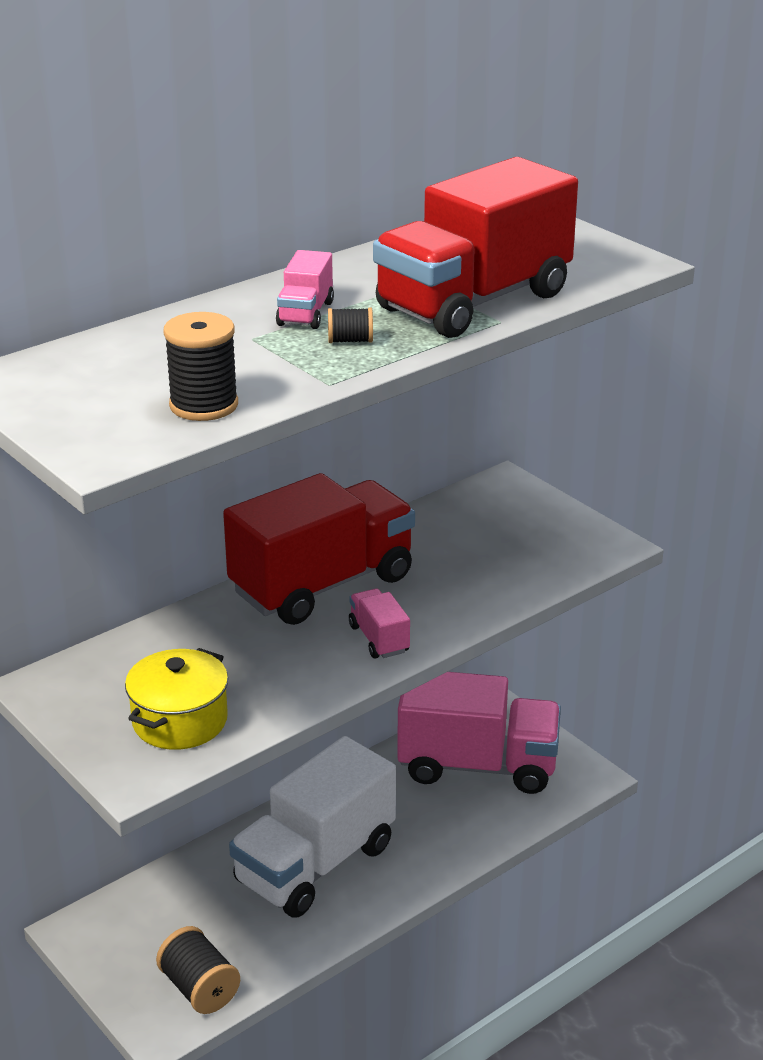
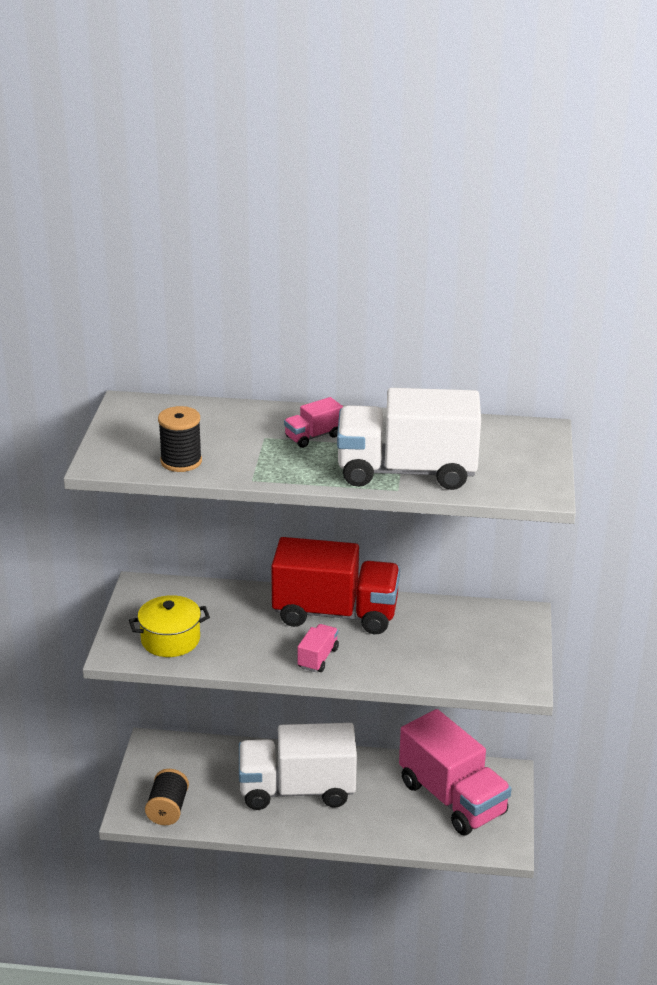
camera: 45 degrees right, 0 degrees up
(350, 341) = (305, 462): black spool -> none
(473, 302) = (406, 472): red truck -> white truck

